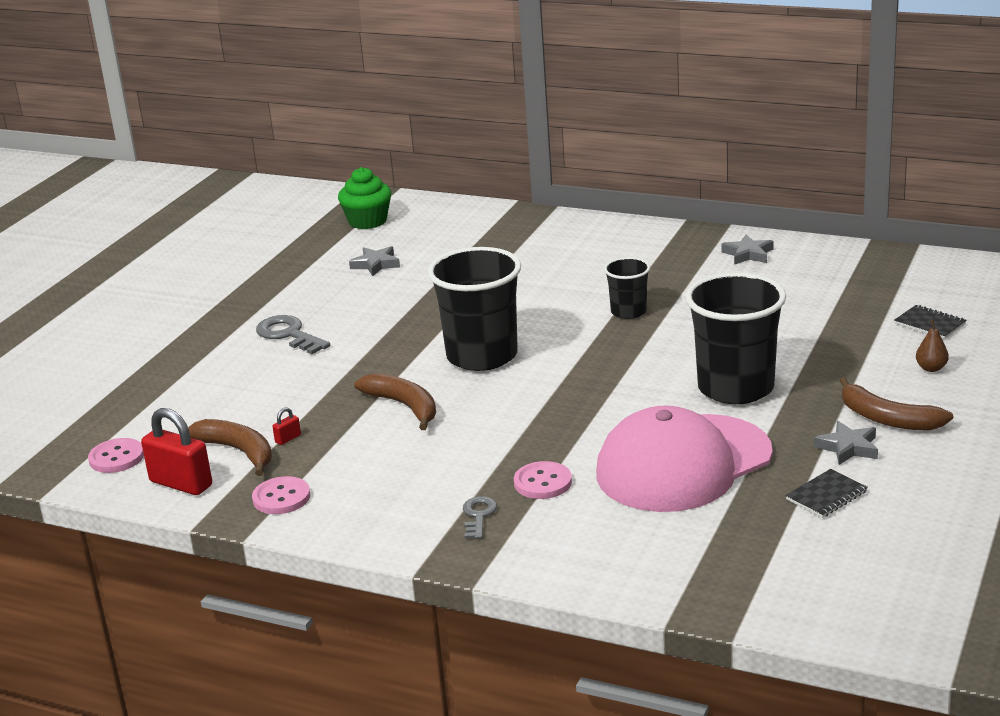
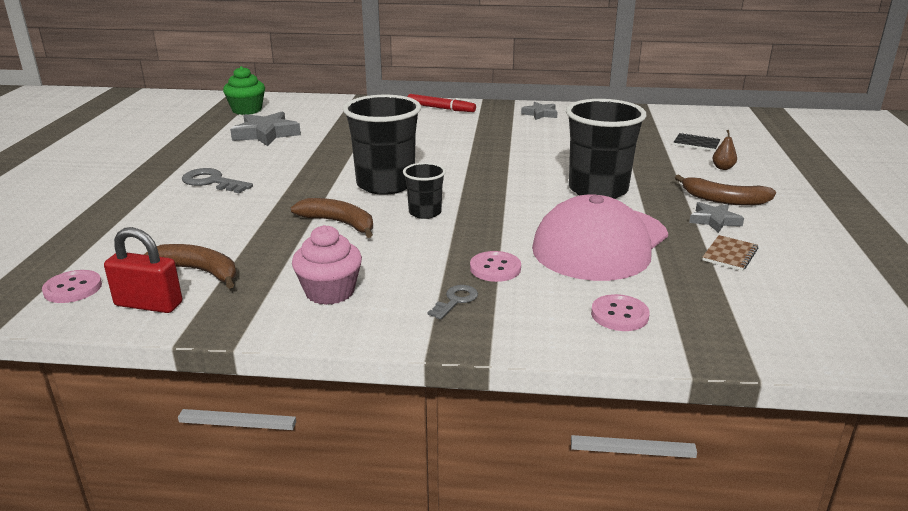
camera: 20 degrees left, 0 degrees up
(281, 498) = (258, 306): pink button -> pink button (619, 315)
(288, 439) = (243, 256): red padlock -> none
(357, 490) = (330, 292): none -> pink cupcake
(376, 264) = (266, 134): grey star -> grey star, size x1.69
(478, 516) = (456, 300): grey key -> grey key turned 45 degrees clockwise
(617, 235) = (441, 108): none -> red marker
(628, 312) = (481, 150): black cup -> black cup (425, 212)
(826, 495) = (729, 254): black notebook -> brown notebook

